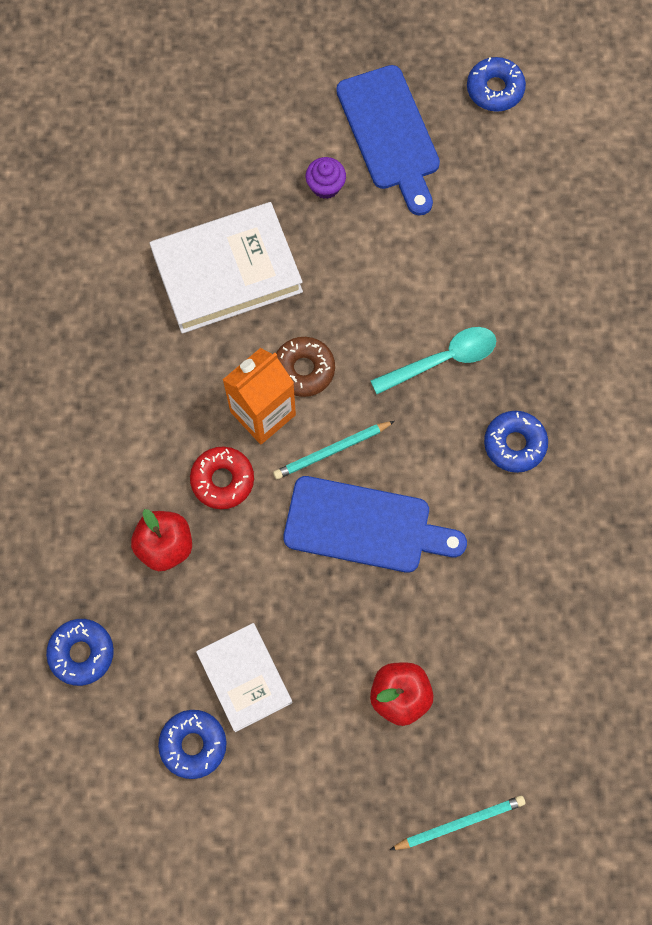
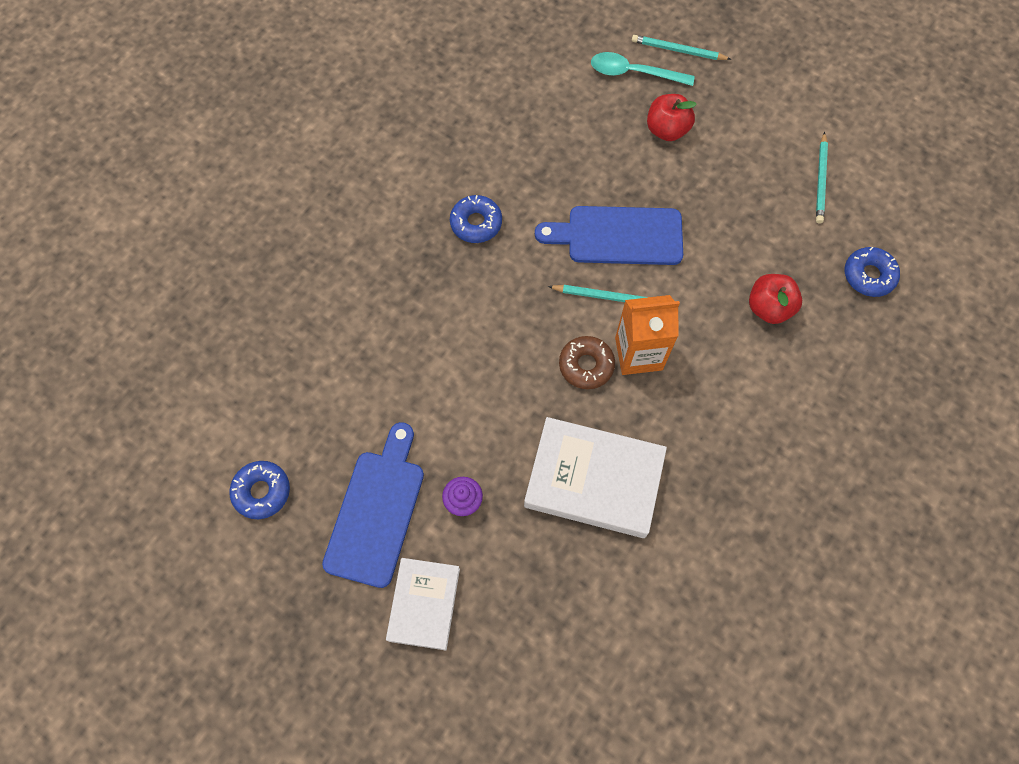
camera: 145 degrees left, 5 degrees down
(193, 744) = (820, 180): blue donut -> turquoise pencil
(222, 480) = (699, 326): red donut -> none
(244, 678) = (762, 196): white book -> white book (424, 604)
(364, 526) = (618, 236): blue cutting board -> blue cutting board turned 45 degrees counterclockwise
(442, 360) = (480, 308): turquoise spoon -> turquoise spoon (634, 73)

